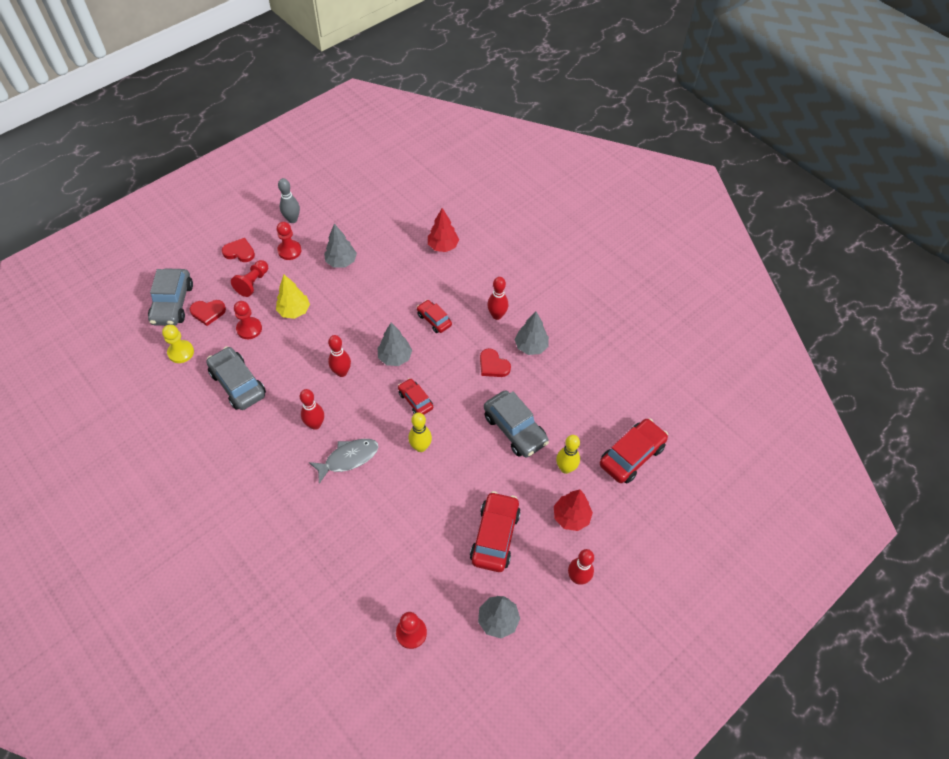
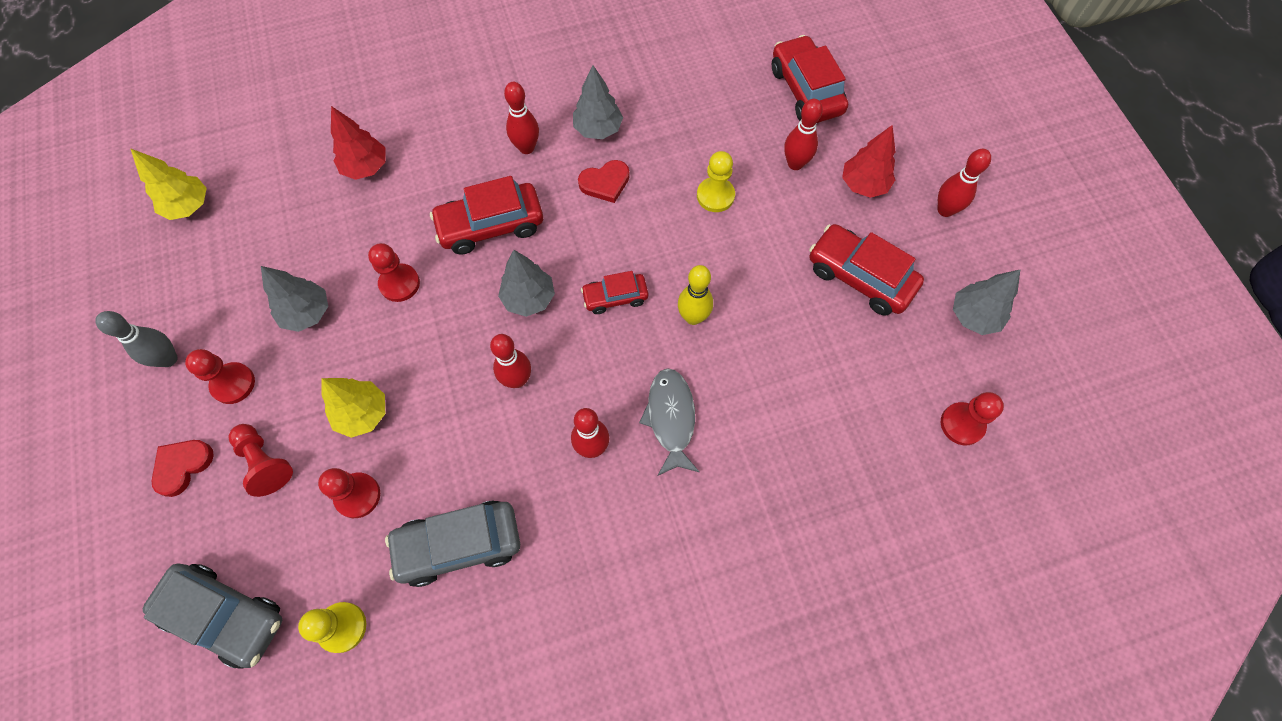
camera: 65 degrees left, 10 degrees up
(208, 312) = (282, 556): red heart -> none
(377, 294) = (399, 284): none -> red pawn
(381, 185) = (189, 206): none -> yellow tree
(434, 320) = (491, 226): red car -> red car, size x1.71
(515, 429) = (715, 196): grey car -> yellow pawn
(565, 468) = (795, 163): yellow bowling pin -> red bowling pin

